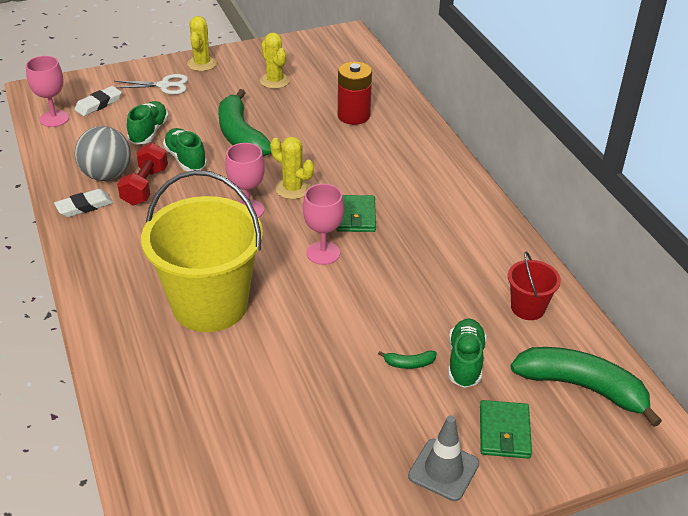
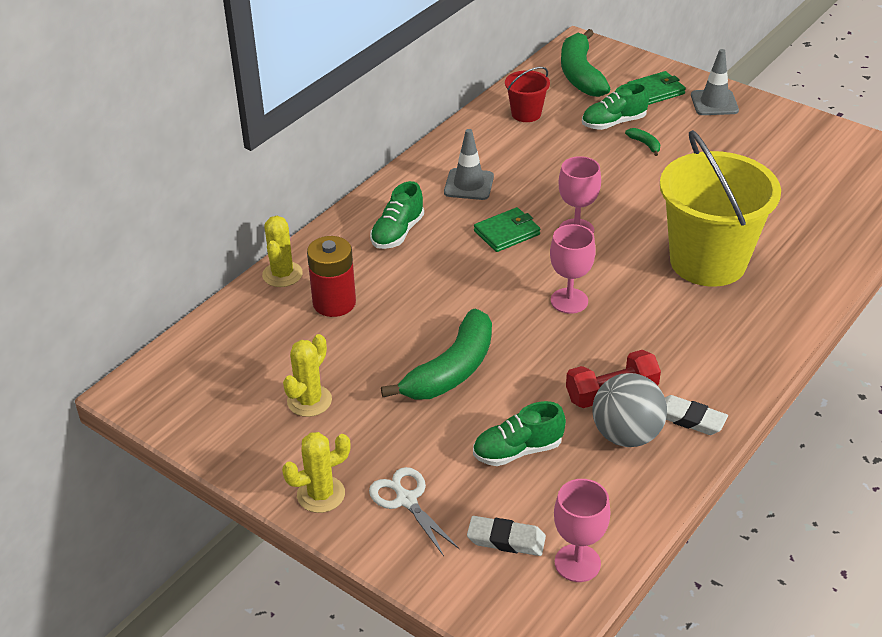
camera: 120 degrees left, 0 degrees up
(186, 159) = (536, 389): green shoe -> green shoe (397, 233)
(292, 189) = (507, 288): yellow cactus -> yellow cactus (282, 274)
(438, 224) = (469, 184): none -> grey traffic cone

